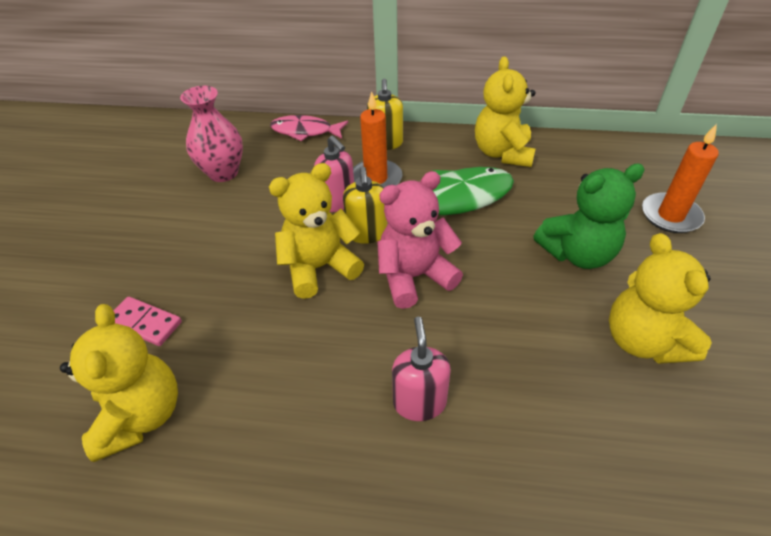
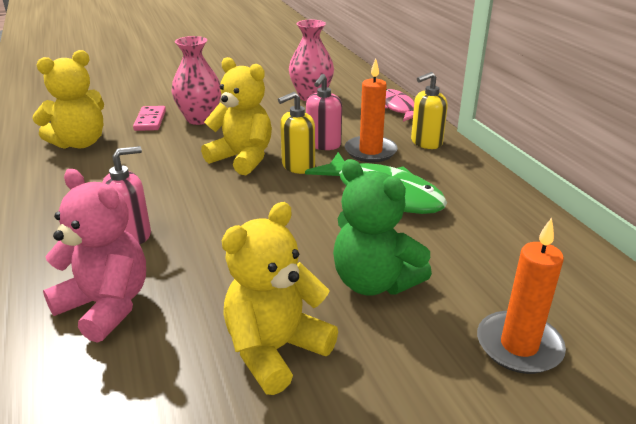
camera: 60 degrees right, 15 degrees down
(188, 275) = (200, 119): none -> pink vase
(414, 277) = (264, 199): pink teddy bear -> pink teddy bear (106, 306)
(502, 153) = (490, 203): yellow teddy bear -> none

